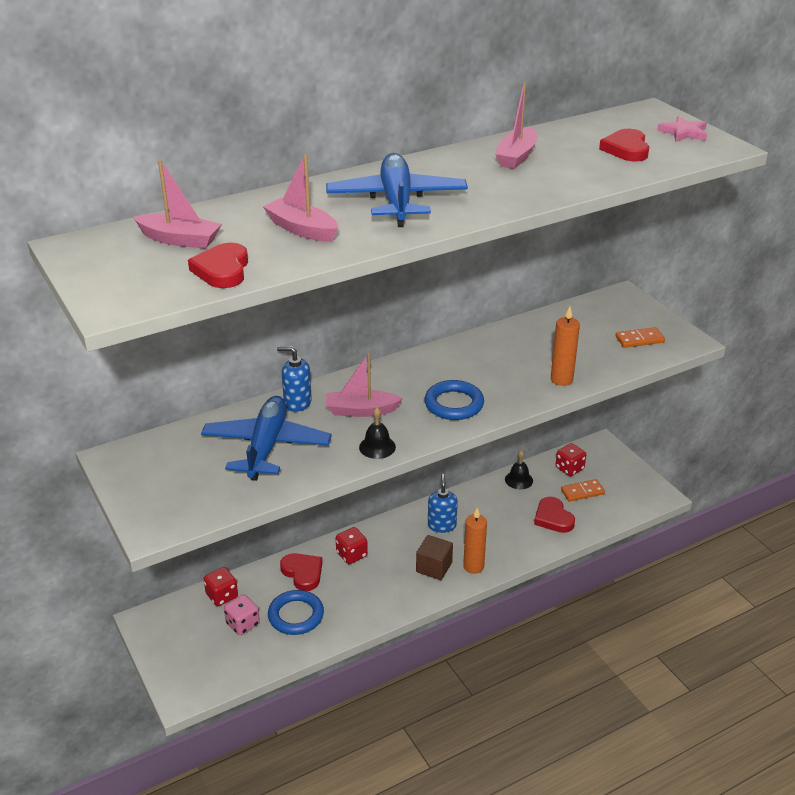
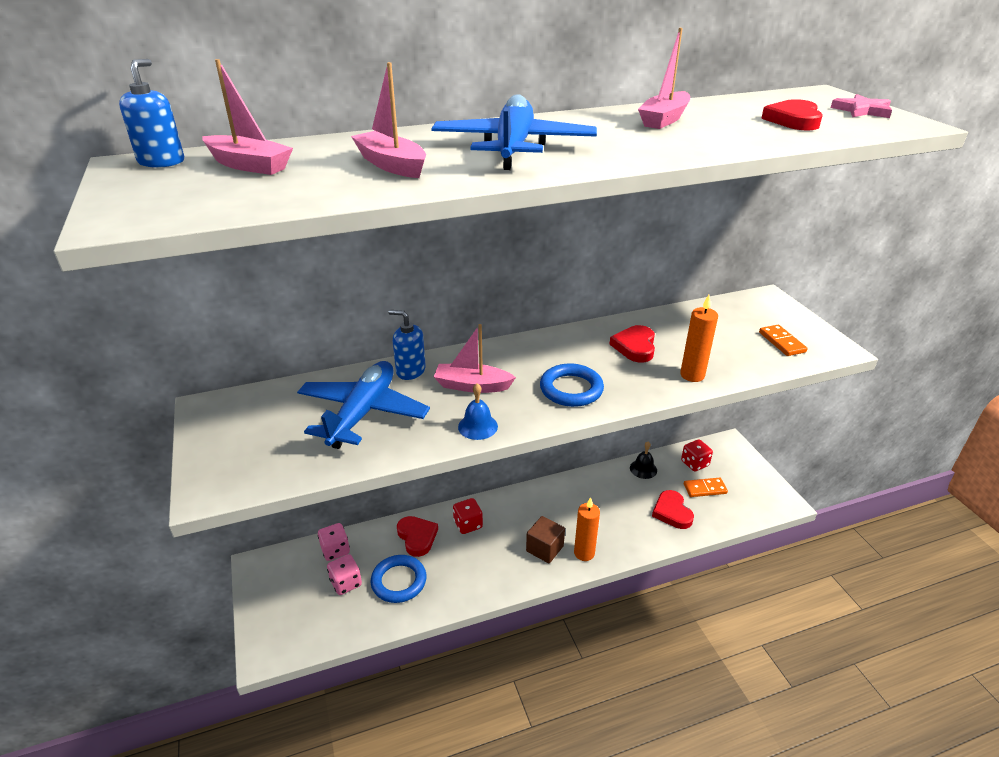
camera: 10 degrees right, 0 degrees up
(222, 270) = (273, 196): red heart -> red heart (635, 346)
(222, 596) = (335, 550): red dice -> pink dice
(377, 447) = (478, 426): black bell -> blue bell
(442, 525) = (560, 505): blue soap dispenser -> blue soap dispenser (161, 162)
(639, 339) = (782, 342): orange domino -> orange domino turned 75 degrees clockwise

